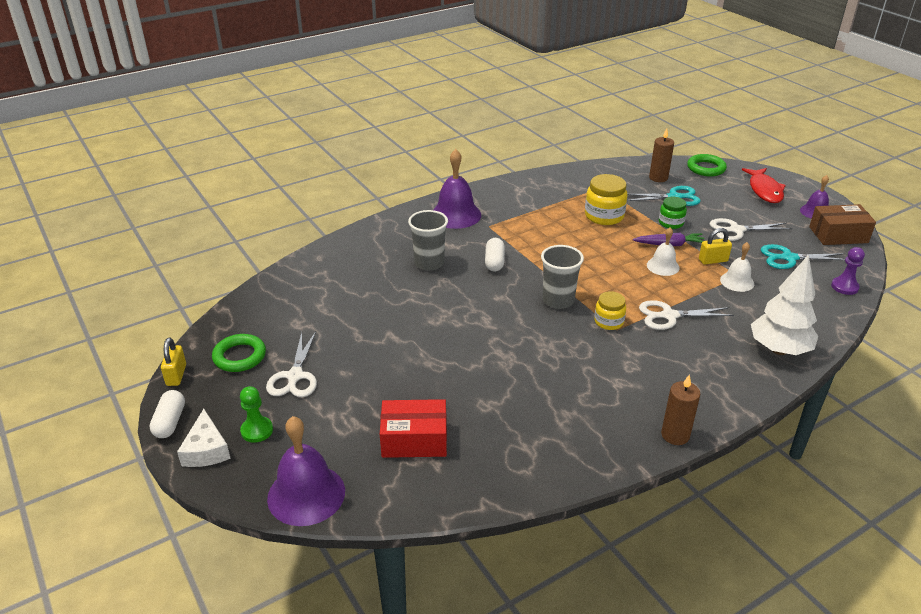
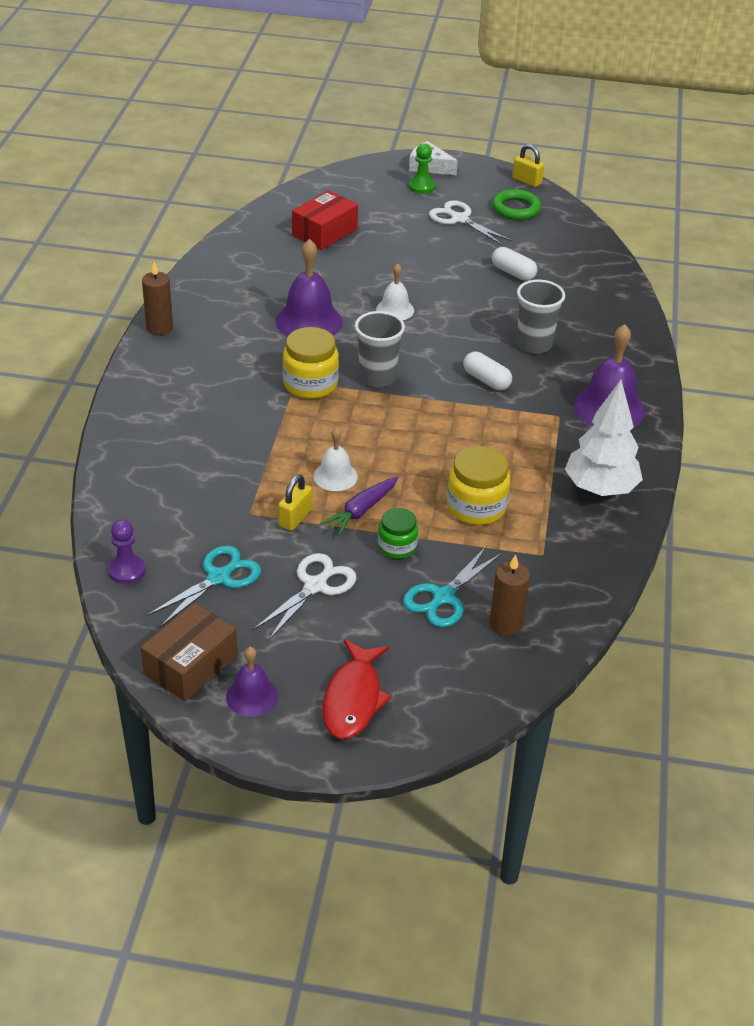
camera: 130 degrees right, 5 degrees up
(170, 422) = (476, 164): white capsule -> white capsule (513, 273)
(306, 494) = (338, 181): purple bell -> purple bell (309, 321)
(608, 322) = (310, 384): yellow jar -> yellow jar, size x1.59
(669, 316) = (267, 422): white scissors -> none
(706, 168) = (475, 695): green ring -> none
(737, 281) = (244, 504): white bell -> white bell (395, 309)
(764, 190) = (353, 699): red fish -> red fish turned 120 degrees counterclockwise
(779, 350) = (138, 446): white tree -> white tree (600, 489)

